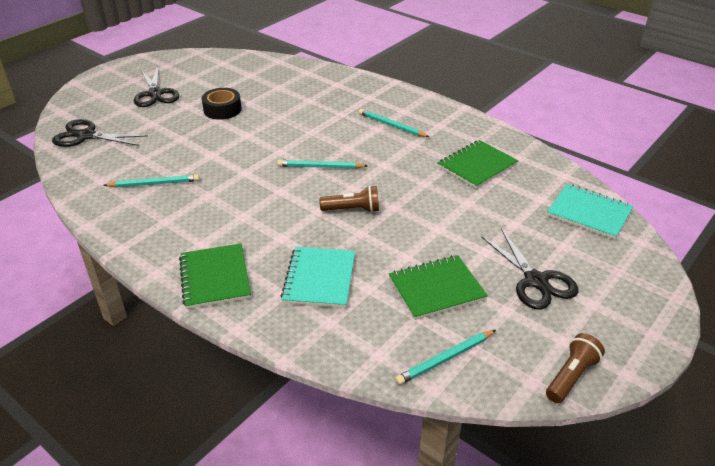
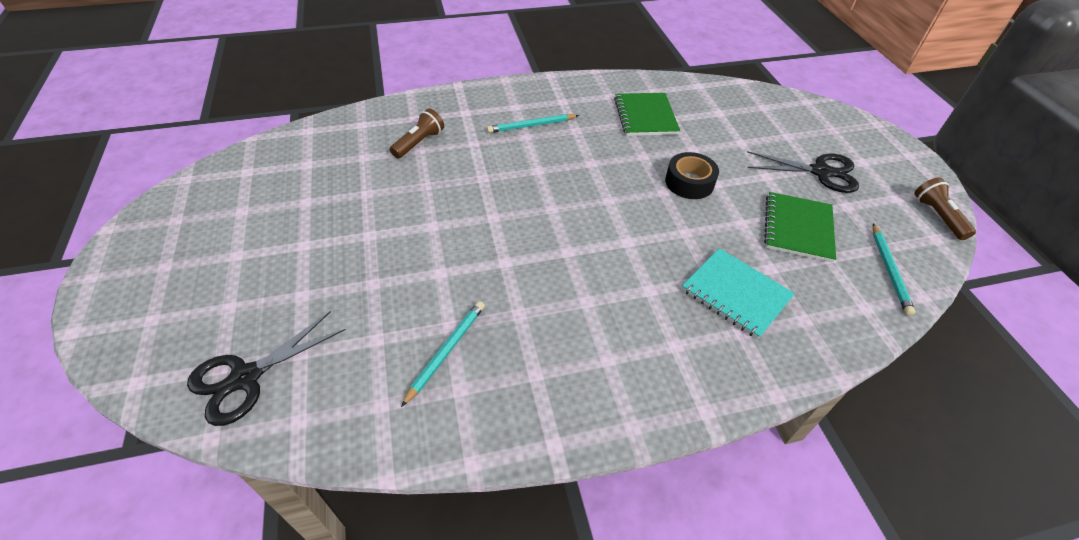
camera: 55 degrees left, 10 degrees up
(155, 94) = (233, 260): black scissors -> none
(215, 278) = (679, 375): green notebook -> none
(222, 109) = (353, 220): black tape -> black tape (689, 182)
(320, 167) = (553, 203): turquoise pencil -> none
(352, 209) = (644, 218): brown flashlight -> brown flashlight (419, 143)
(589, 213) = (756, 102): turquoise notebook -> none

